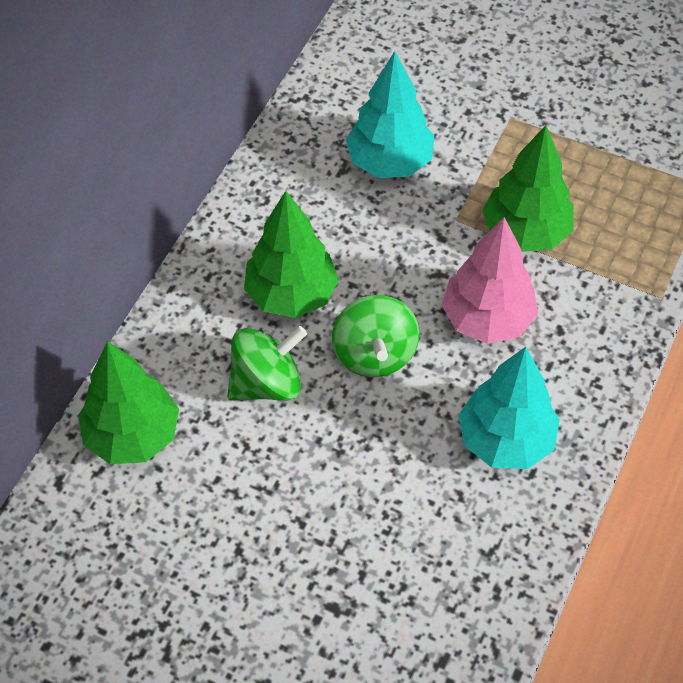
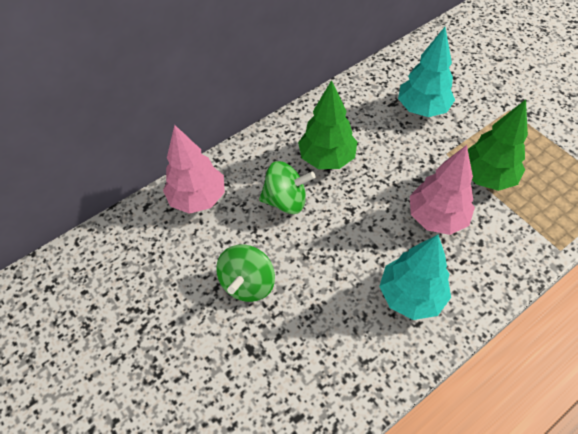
camera: 30 degrees right, 0 degrees up
(132, 435) = (198, 198): green tree -> pink tree
(374, 354) = (356, 210): green spinning top -> green spinning top (248, 283)

